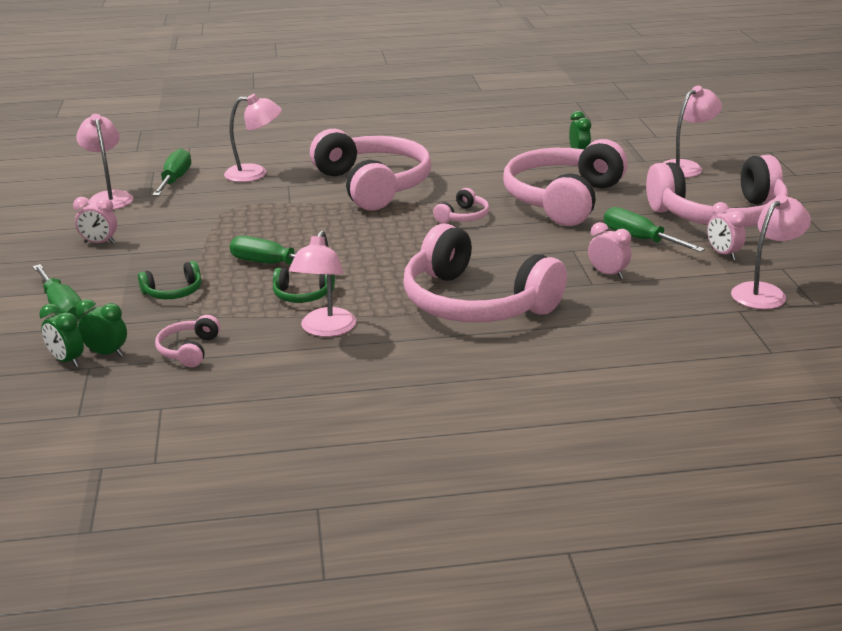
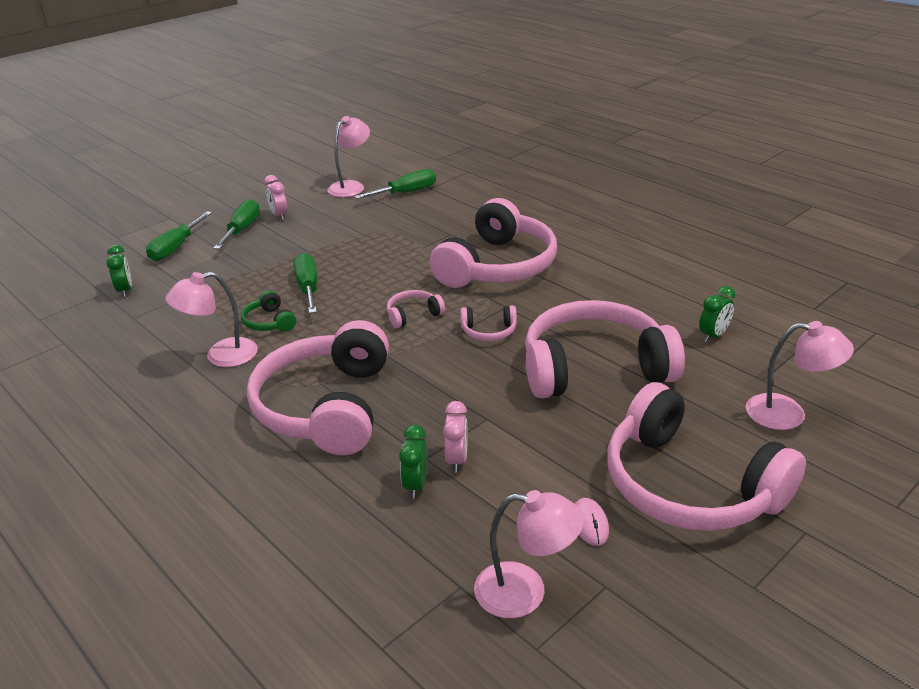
camera: 55 degrees right, 5 degrees up
(67, 361) = (107, 282): green clock -> green clock (416, 485)
(173, 292) = (230, 272): green headphones -> none
(189, 350) = (150, 317): pink headphones -> pink headphones (413, 315)
(255, 173) = (455, 213): pink lamp -> none
(640, 239) = (559, 451): green screwdriver -> green screwdriver (242, 230)
(723, 254) = (590, 523): pink clock -> pink mouse

